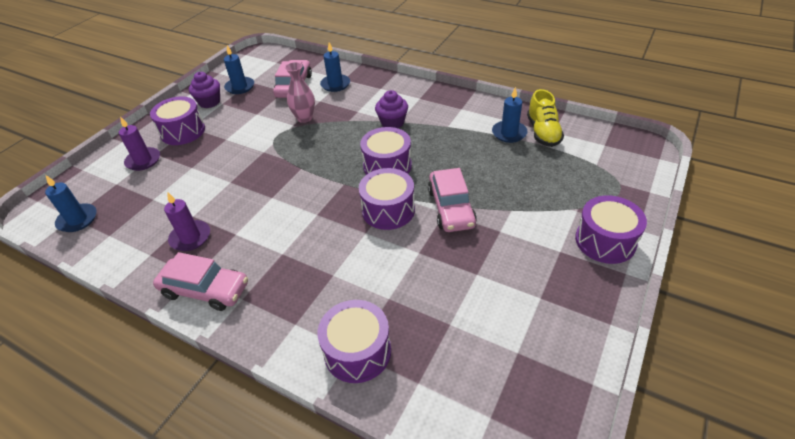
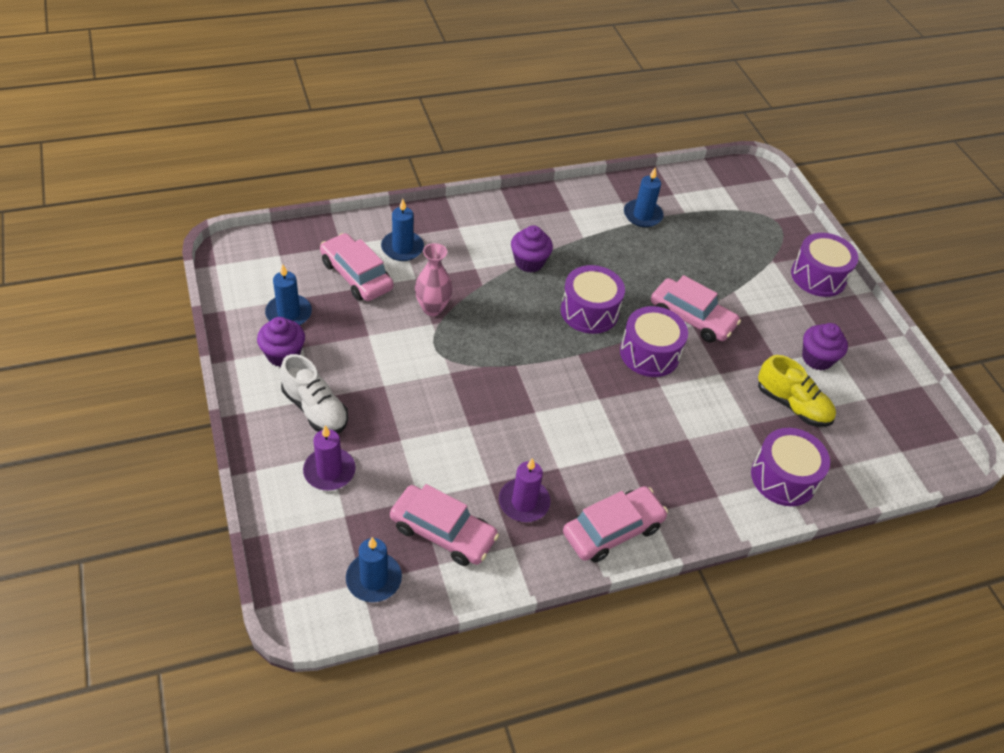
camera: 55 degrees left, 5 degrees up
(135, 222) = (443, 532): none -> pink car
(183, 131) = (315, 409): purple drum -> white shoe
(514, 294) = (817, 358): none -> purple cupcake
(543, 132) = (667, 199): yellow shoe -> yellow shoe (792, 405)

